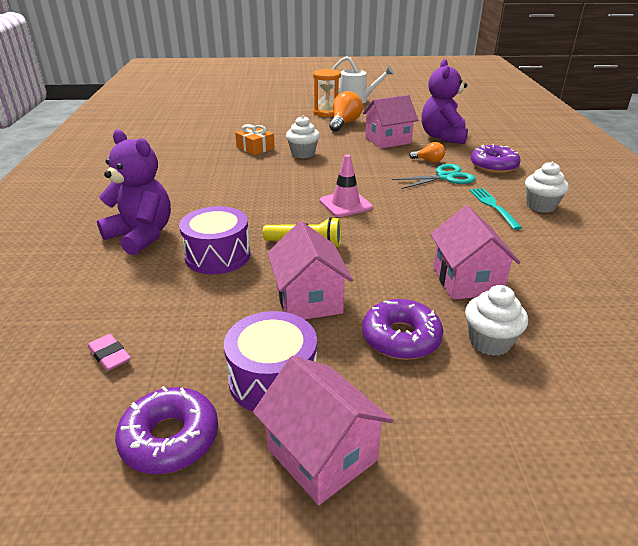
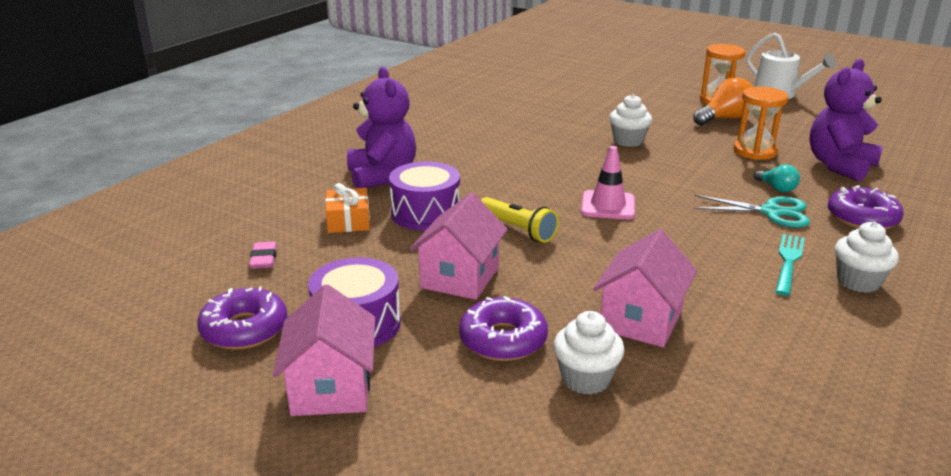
camera: 35 degrees right, 5 degrees down
(255, 148) = (583, 122): orange gift -> orange gift (348, 220)
(388, 140) = (755, 151): pink house -> orange hourglass
(429, 161) = (777, 188): orange light bulb -> turquoise light bulb

